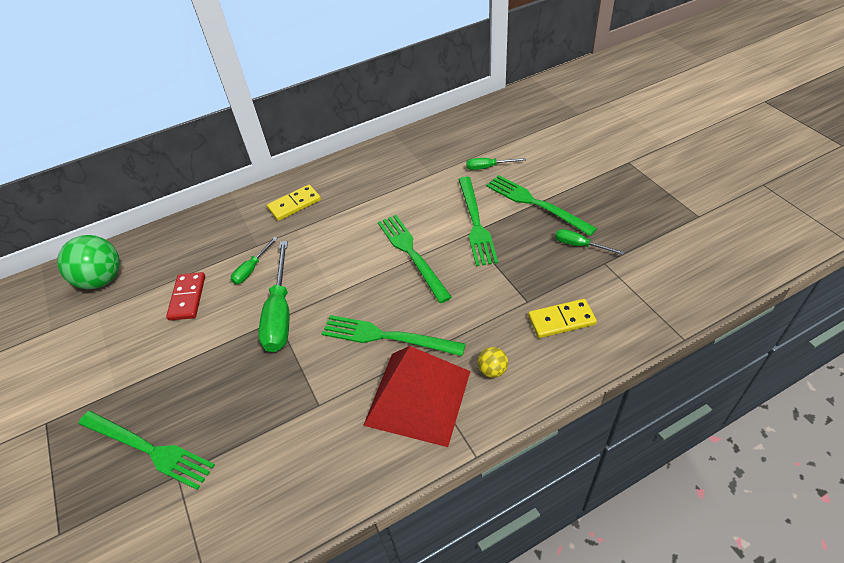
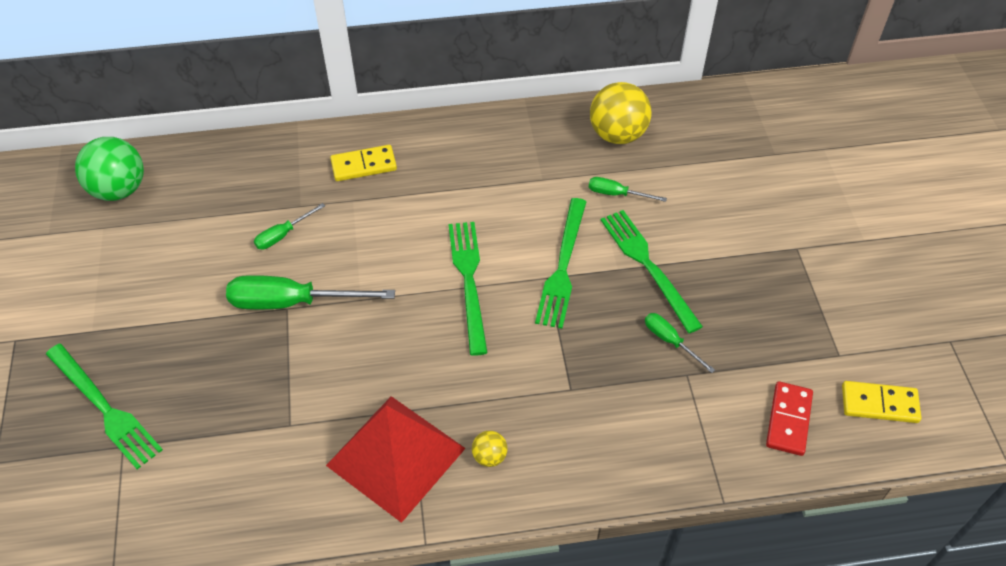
camera: 15 degrees right, 5 degrees up
(187, 298) = (201, 246): red domino -> red domino (788, 420)
(280, 313) = (292, 302): green screwdriver -> green screwdriver turned 75 degrees clockwise
(387, 336) = (395, 374): green fork -> none
(468, 133) = (617, 134): none -> yellow ball
(561, 320) = (597, 427): yellow domino -> yellow domino (879, 404)

